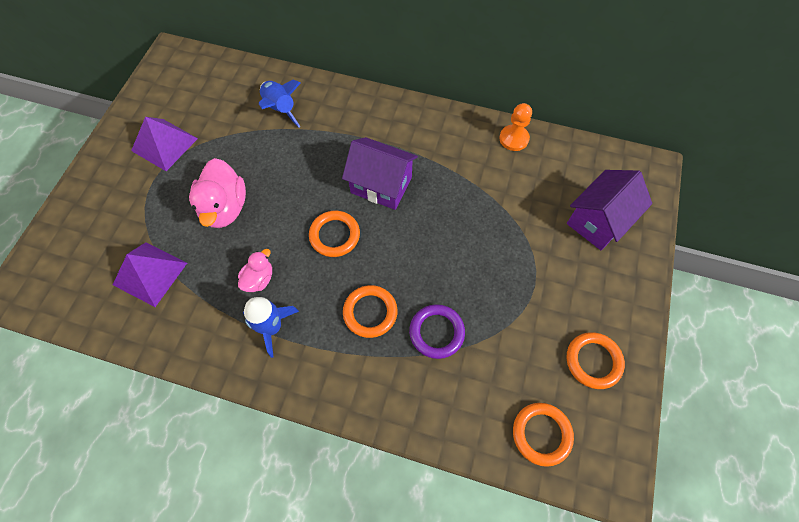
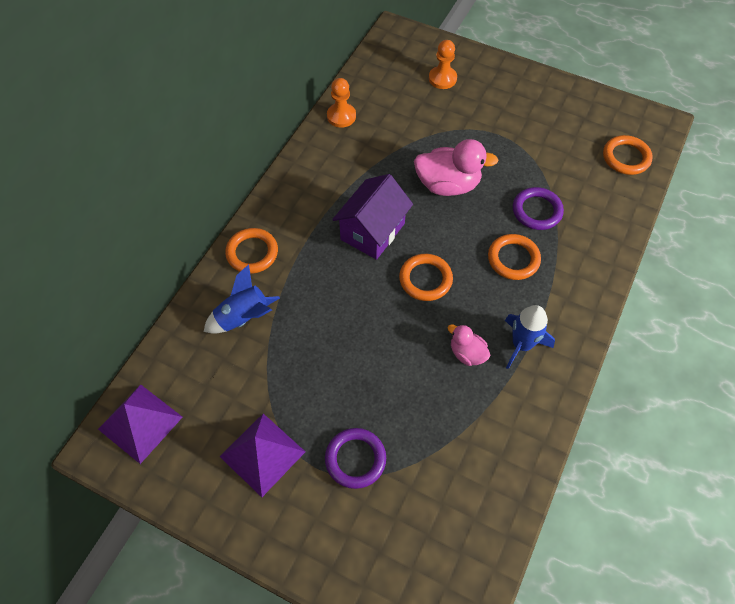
camera: 80 degrees left, 5 degrees down
(150, 273) = (446, 467): purple pyramid -> purple pyramid (140, 423)
(159, 206) = (355, 459): none -> purple ring
(225, 208) = (372, 384): pink duck -> pink duck (448, 185)
(593, 361) = (568, 113): orange ring -> orange ring (252, 253)
(598, 221) = (442, 78): purple house -> orange pawn

